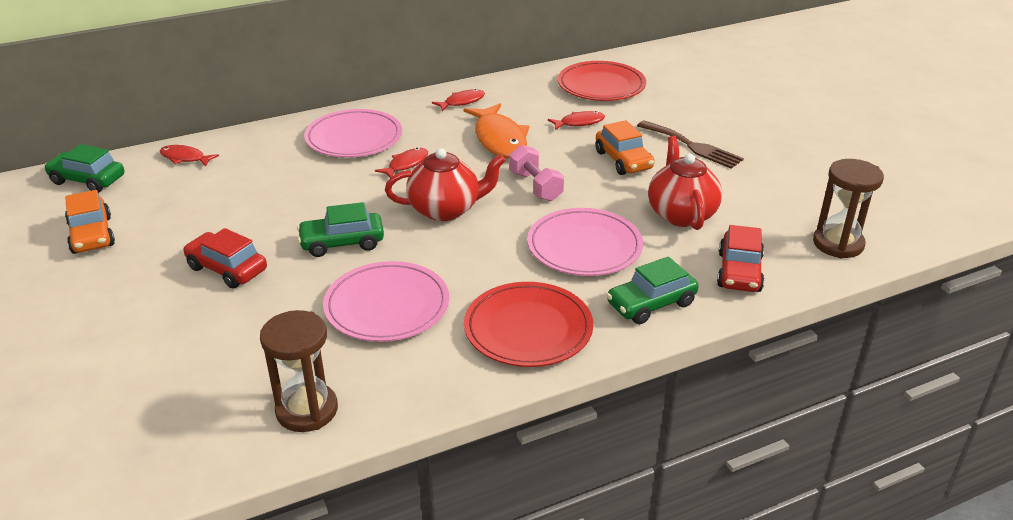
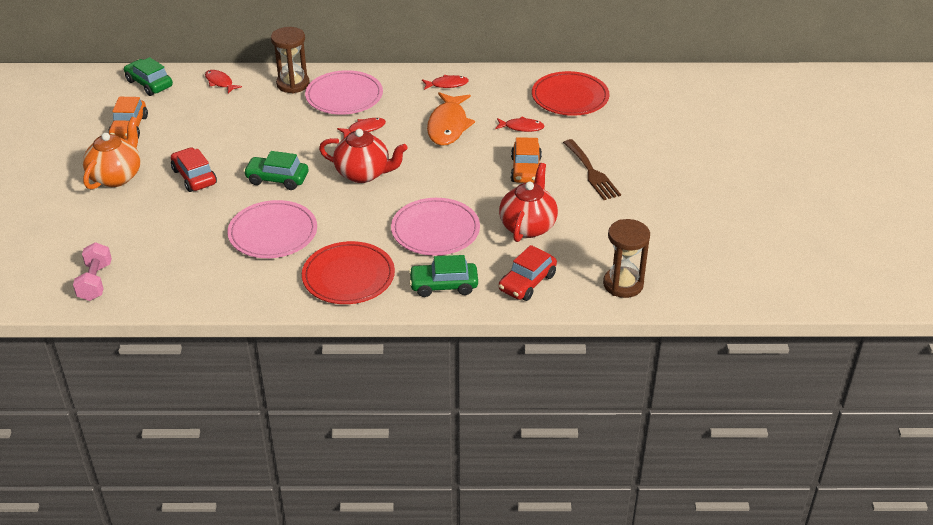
camera: 25 degrees right, 5 degrees up
(112, 298) = (116, 176): none -> orange teapot
(307, 410) = (180, 284): brown hourglass -> brown hourglass (293, 84)
(535, 186) = (441, 173): pink dumbbell -> pink dumbbell (95, 282)

